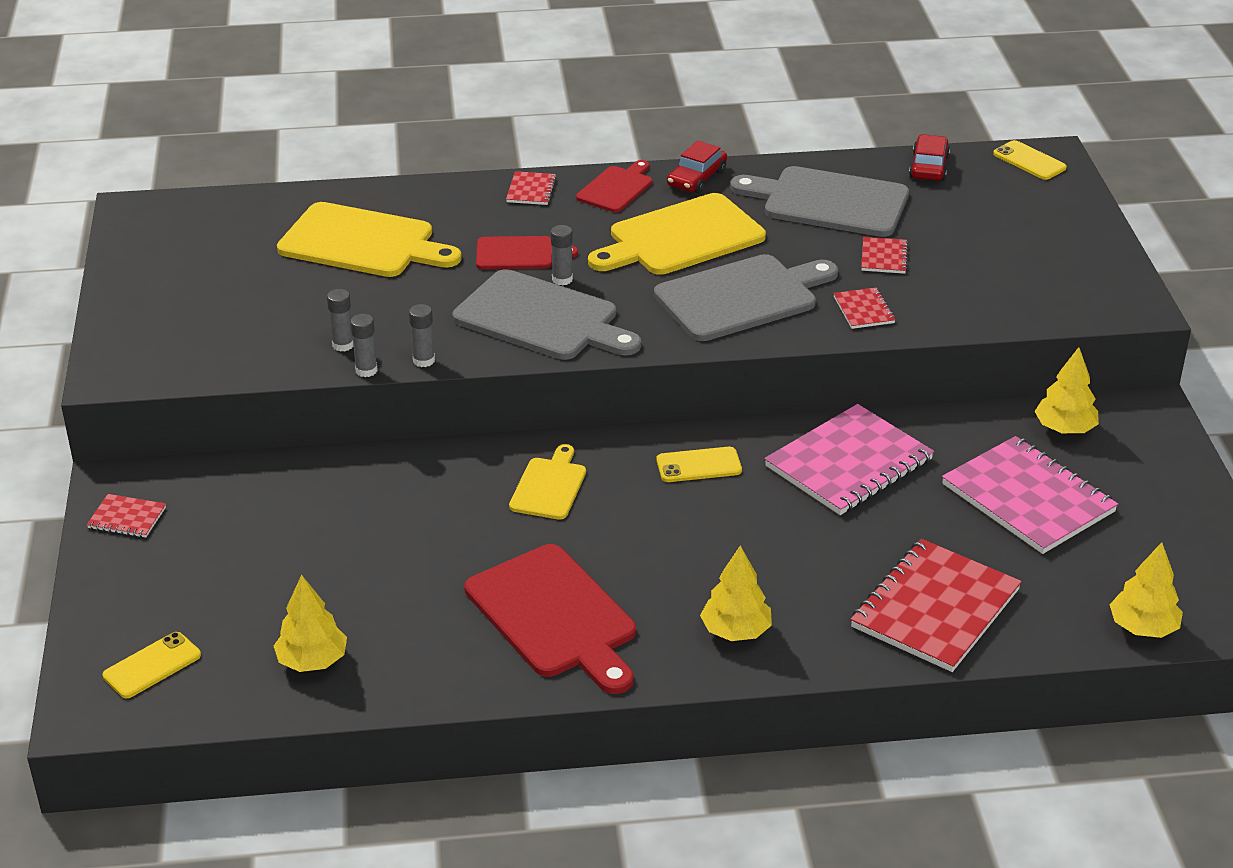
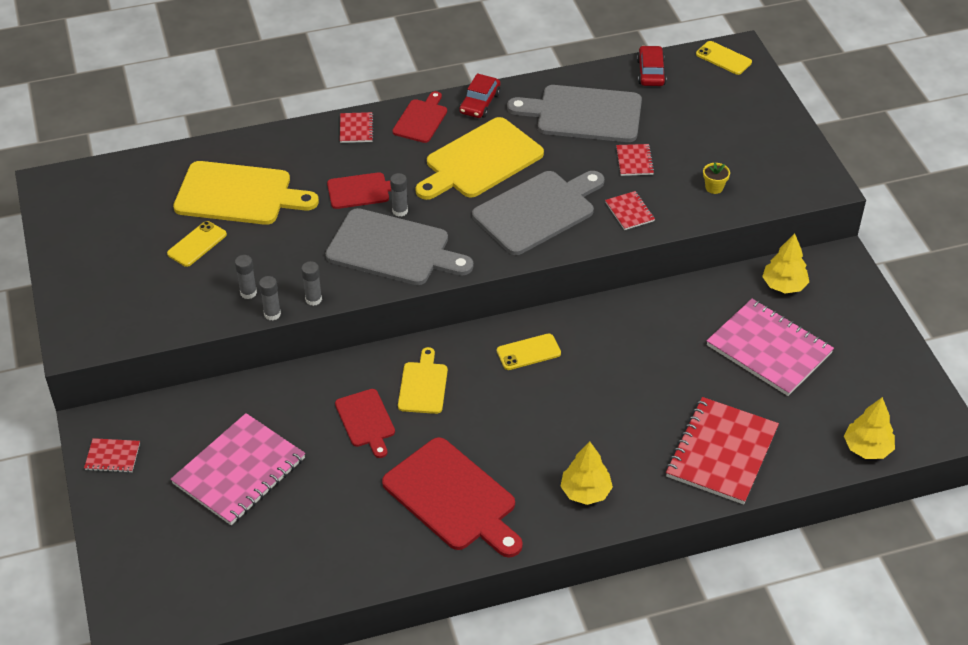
camera: 10 degrees left, 10 degrees up
(152, 665) = (167, 583): yellow phone -> yellow phone (197, 244)
(312, 661) = (285, 562): yellow tree -> none
(463, 517) = (366, 421): none -> red cutting board
(849, 463) = (636, 336): pink notebook -> pink notebook (239, 471)
(984, 295) = (714, 187): none -> yellow flower pot

